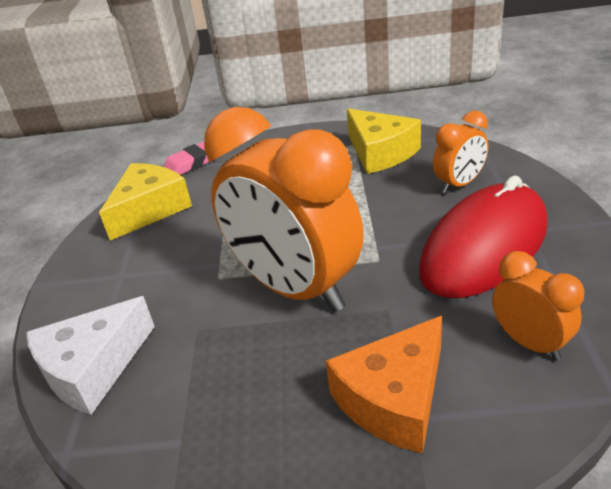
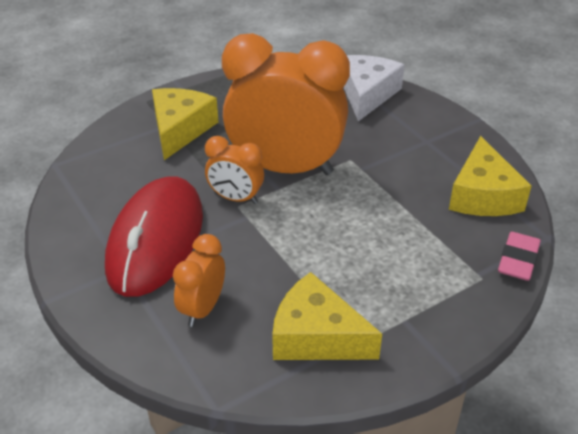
camera: 145 degrees right, 5 degrees up
(394, 399) = (180, 129): orange cheese -> yellow cheese
(529, 343) = (108, 178): orange clock -> orange clock (236, 198)

